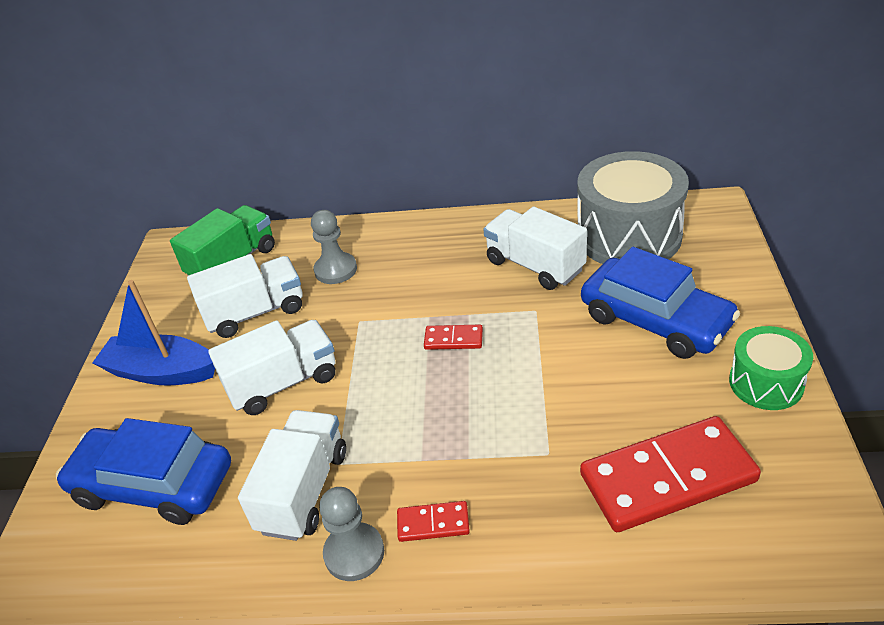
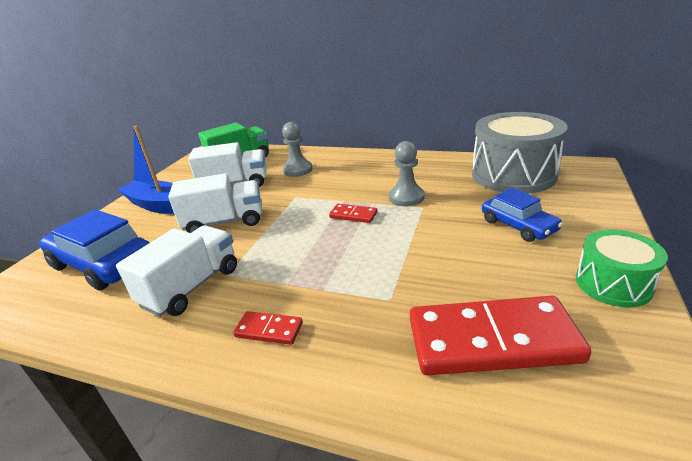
camera: 15 degrees right, 10 degrees down
(354, 553) = (196, 337): grey pawn -> grey pawn (406, 197)
(535, 265) = (433, 183): white truck -> none
(655, 320) = (518, 225): blue car -> blue car, size x0.60

